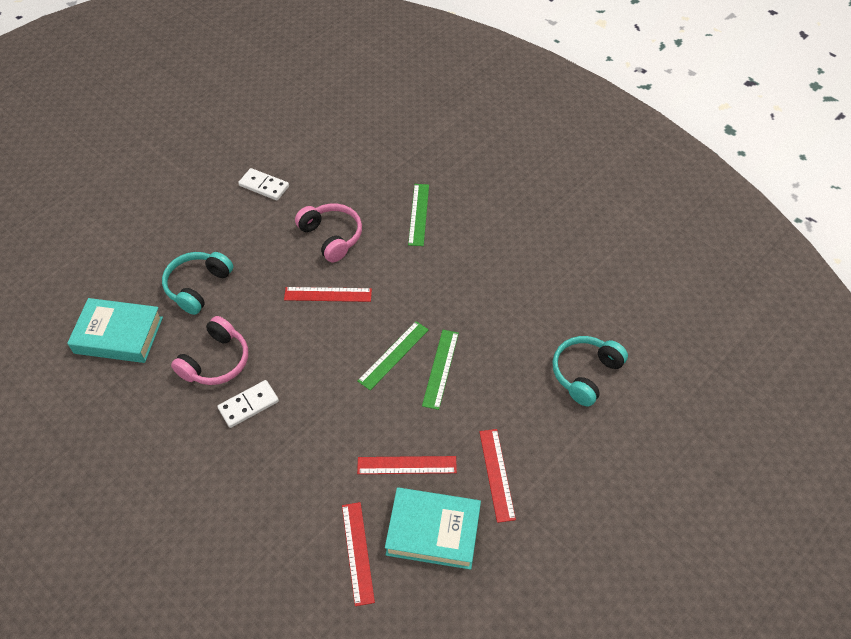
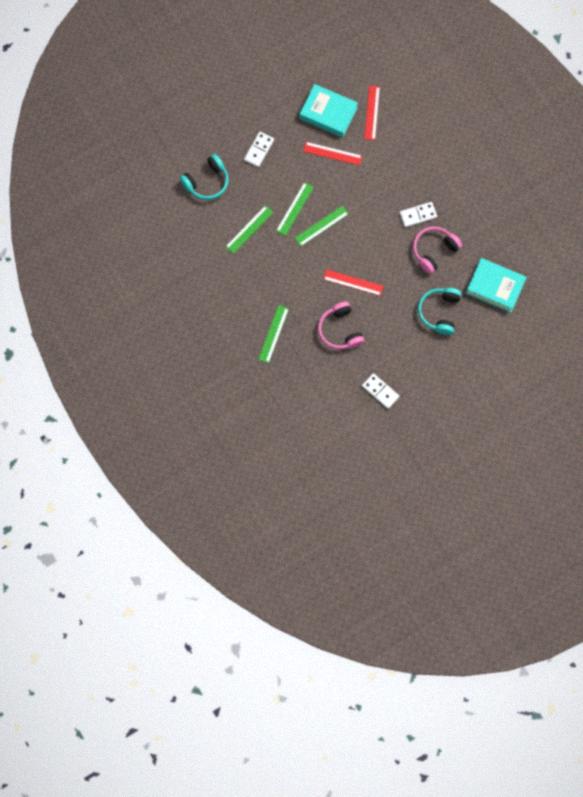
camera: 165 degrees left, 20 degrees up
(198, 286) = (439, 312): turquoise headphones -> turquoise headphones turned 150 degrees clockwise
(497, 326) = (249, 229): none -> green ruler
(497, 474) = (283, 135): red ruler -> none
(526, 440) = (259, 150): none -> white domino

